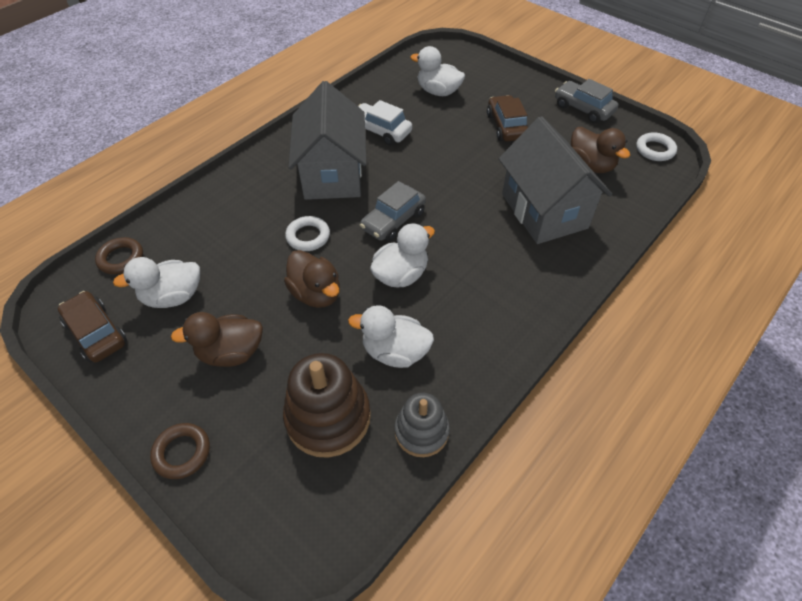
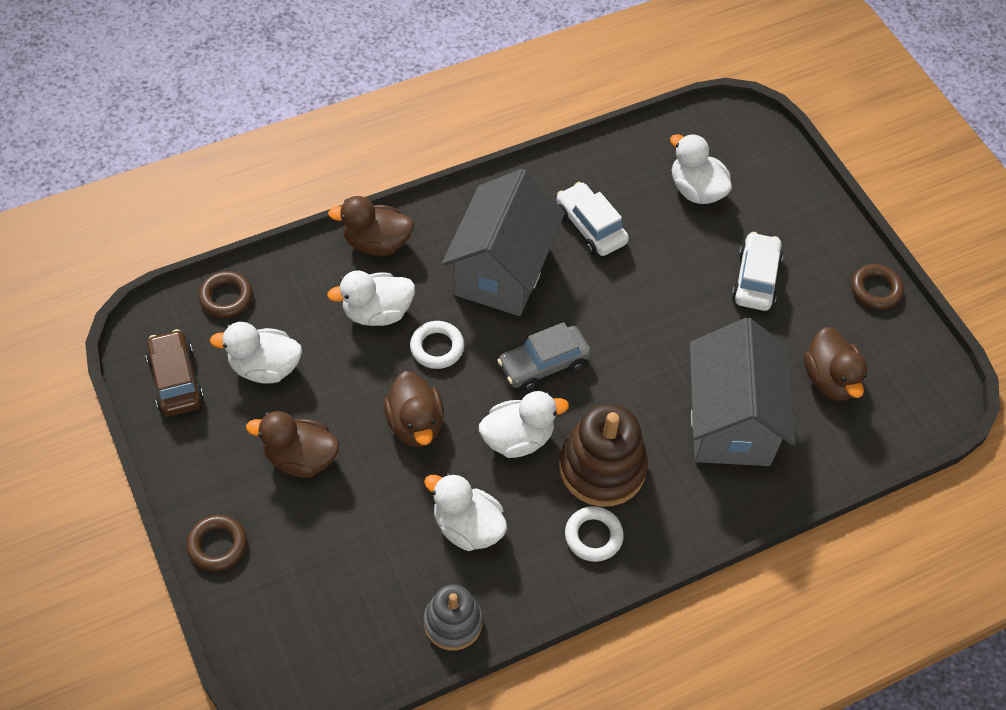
camera: 20 degrees right, 5 degrees up
(230, 186) = (376, 243): none -> brown duck
(250, 229) = (377, 312): none -> white duck
(328, 417) = (368, 569): brown stacking toy -> brown stacking toy (602, 468)
(506, 126) = (755, 279): brown car -> white car
(583, 109) = (875, 289): grey car -> brown ring
(655, 150) = (930, 389): white ring -> white ring (593, 536)

